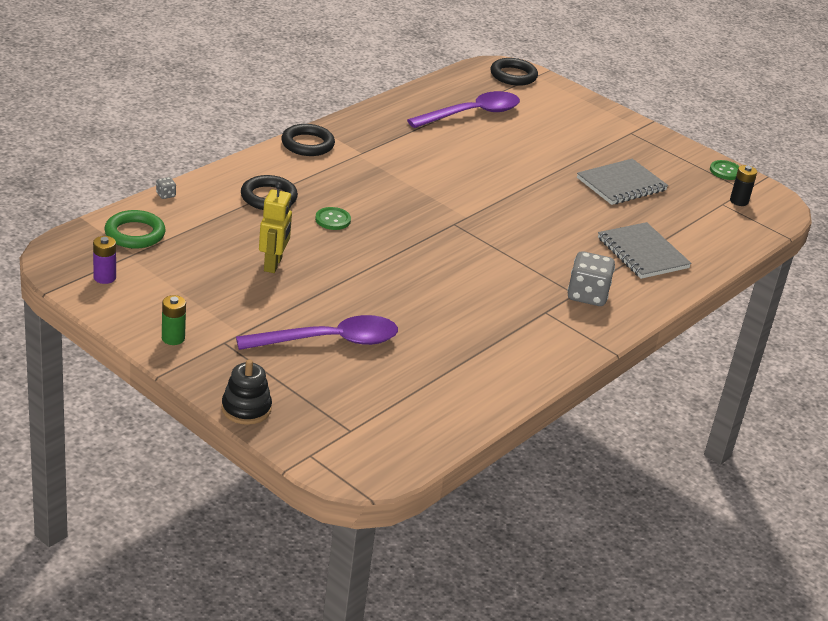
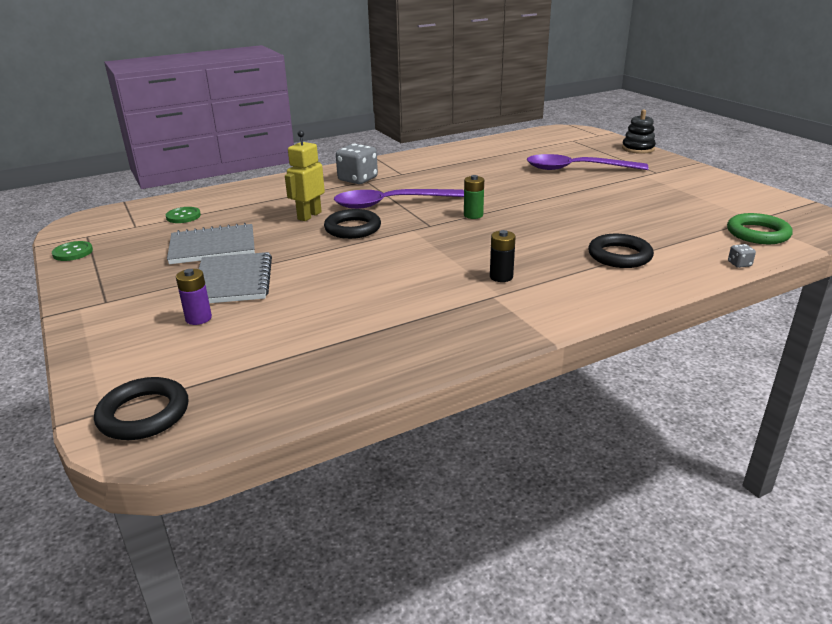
camera: 155 degrees left, 5 degrees down
(104, 277) = (769, 207): purple battery -> purple battery (198, 318)
(173, 338) = (696, 175): green battery -> green battery (473, 215)
(273, 264) = (617, 207): yellow robot -> yellow robot (309, 216)
(307, 144) = (563, 311): black ring -> black ring (353, 228)
(333, 220) = (553, 234): green button -> green button (183, 216)
(472, 114) = (297, 341): purple spoon -> purple spoon (390, 204)
(642, 253) = (275, 198): grey notebook -> grey notebook (233, 281)
(739, 201) = (114, 227): black battery -> black battery (501, 277)

